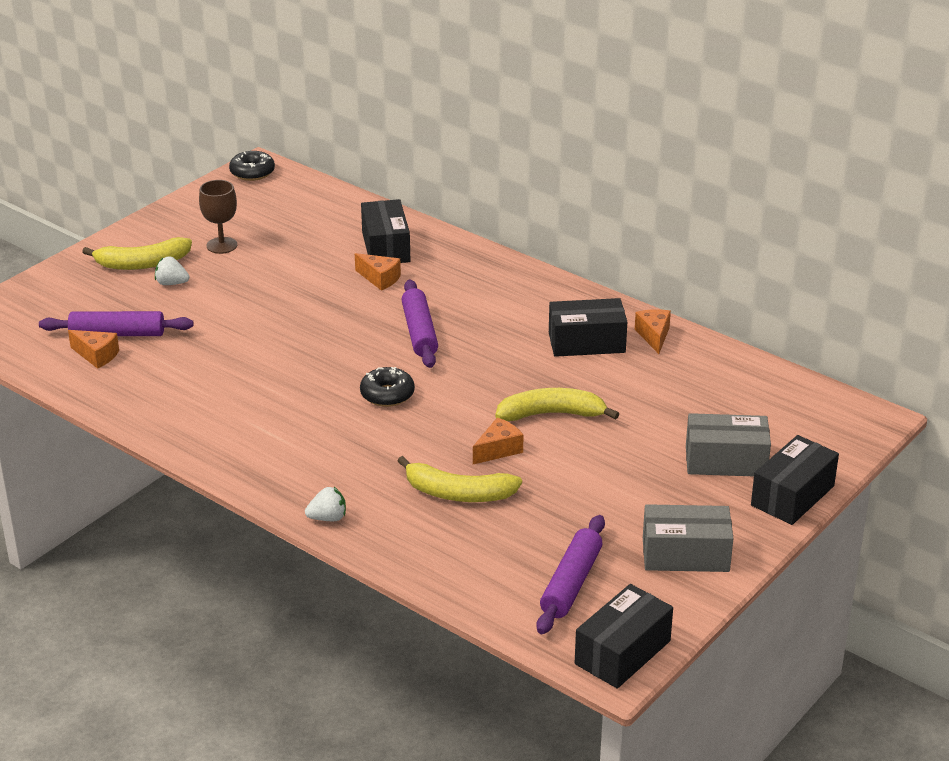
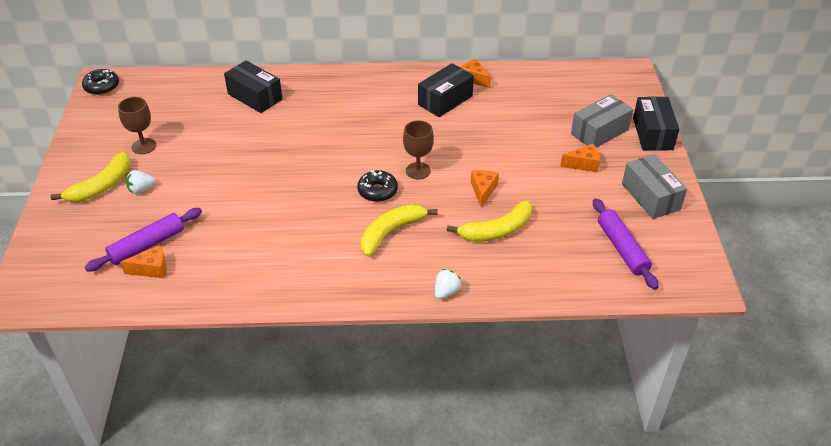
camera: 40 degrees left, 10 degrees up
(380, 279) = (277, 119): orange cheese -> orange cheese (583, 164)
(420, 332) = (345, 141): purple rolling pin -> none
(456, 396) = (418, 171): none -> brown goblet
(552, 414) = (482, 153): yellow banana -> yellow banana (391, 232)
(622, 652) = (697, 273): black box -> none
(685, 555) = (650, 196): grey box -> grey box turned 75 degrees counterclockwise

